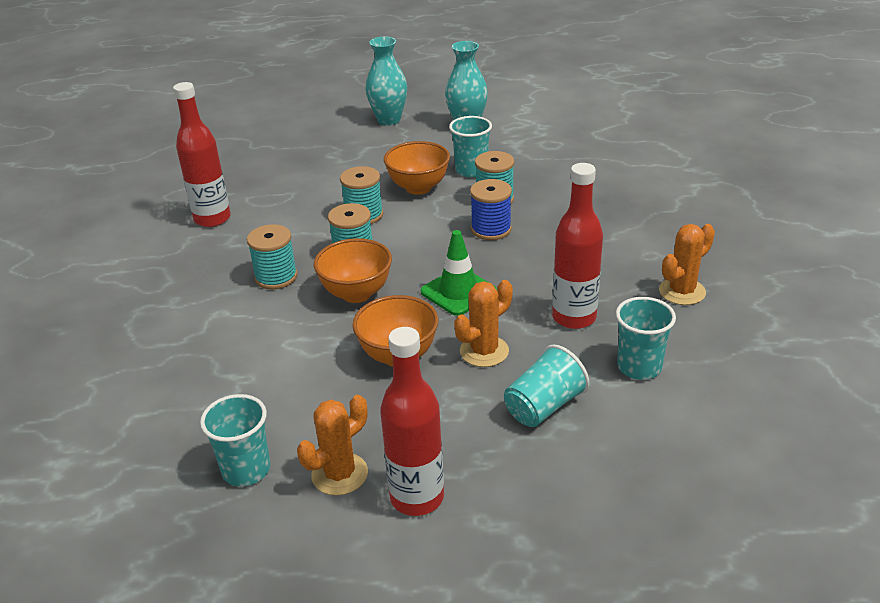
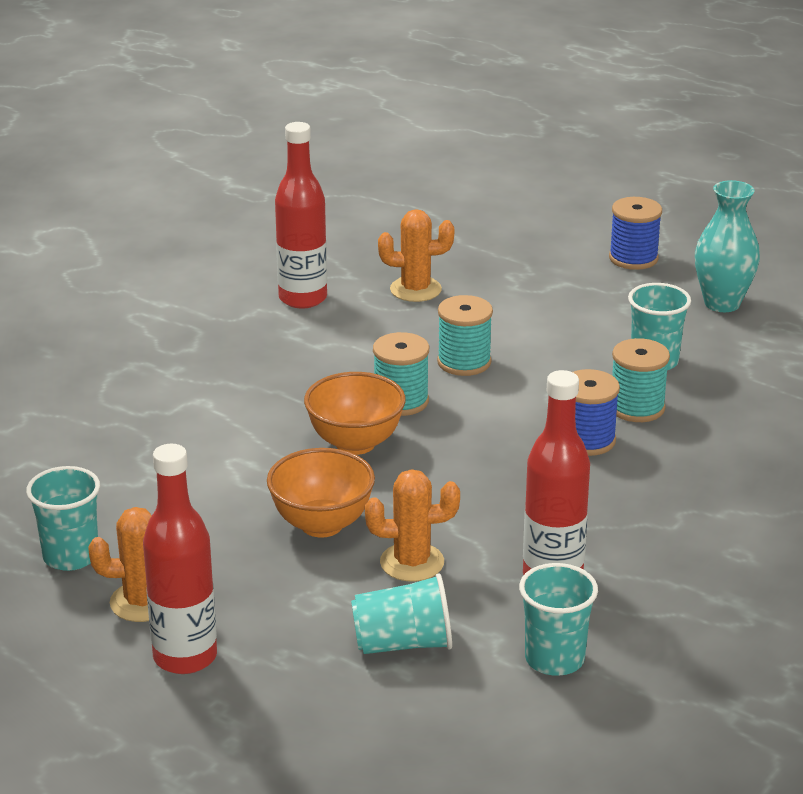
camera: 35 degrees right, 5 degrees down
(276, 277) = (296, 389): turquoise spool -> none
(389, 120) = (633, 258): turquoise vase -> blue spool
(418, 187) = (564, 356): orange bowl -> none
(458, 292) = (462, 491): green traffic cone -> none
(682, 291) = (717, 610): orange cactus -> orange cactus (415, 289)

